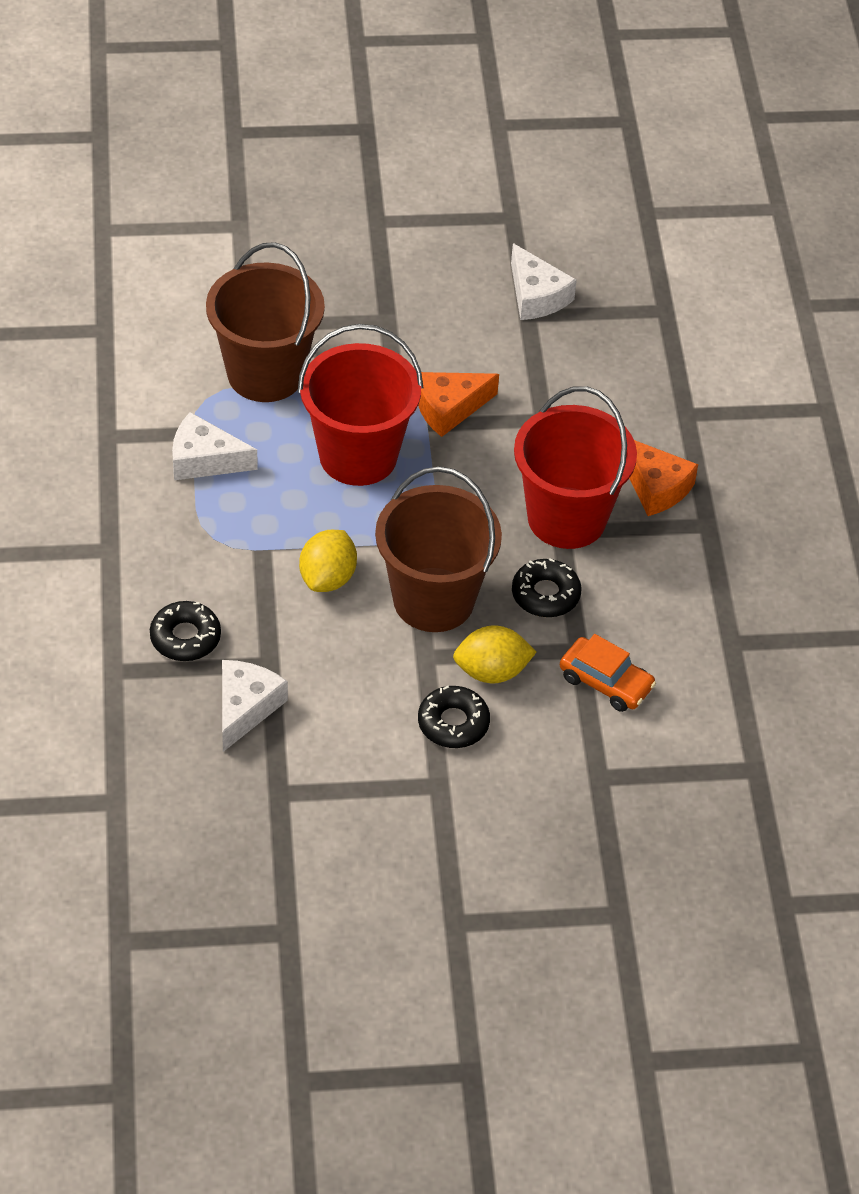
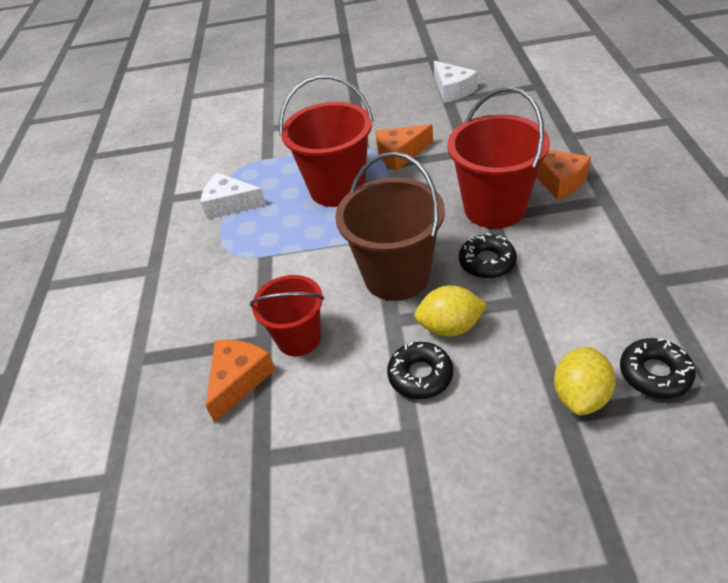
camera: 10 degrees right, 5 degrees down
(185, 637) = (197, 326): black donut -> black donut (654, 373)
(245, 708) = (239, 379): white cheese -> orange cheese
(265, 374) = (277, 151): brown bucket -> none
(313, 666) = (299, 338): none -> red bucket
(328, 578) = (313, 270): yellow lemon -> yellow lemon (580, 396)
(606, 682) = (552, 325): orange car -> none

